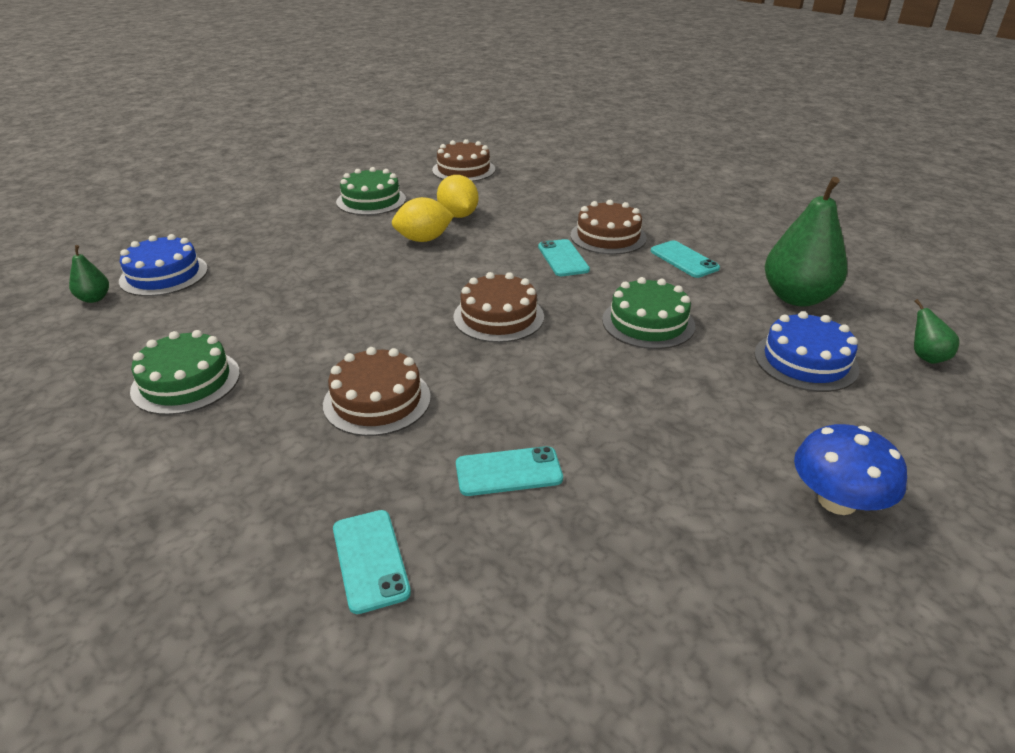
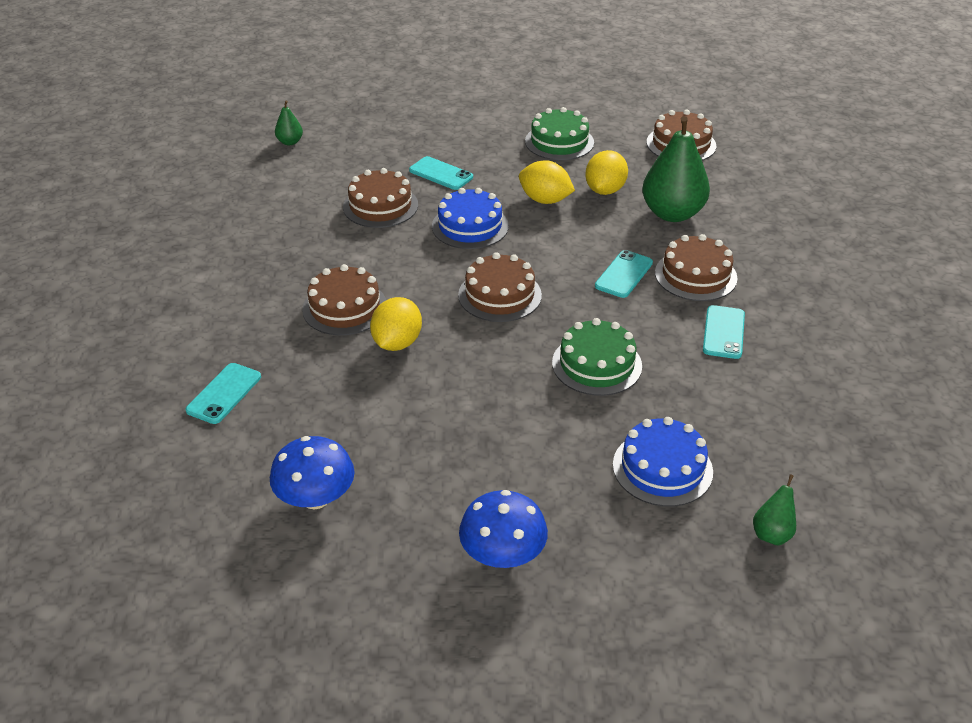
camera: 45 degrees right, 5 degrees up
(164, 275) = (345, 143): blue cake -> blue cake (470, 226)
(186, 381) = (268, 232): green cake -> none
(281, 305) = (380, 206): none -> brown cake
(474, 399) = (397, 343): none -> yellow lemon
(508, 471) = (350, 398): turquoise phone -> turquoise phone (441, 174)
(628, 584) = (315, 497): none -> blue mushroom
(797, 298) = (759, 421): green pear -> green pear (672, 213)

